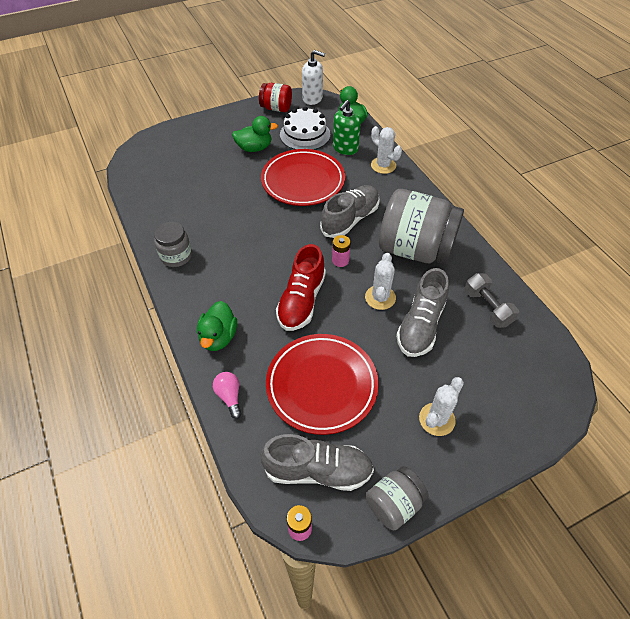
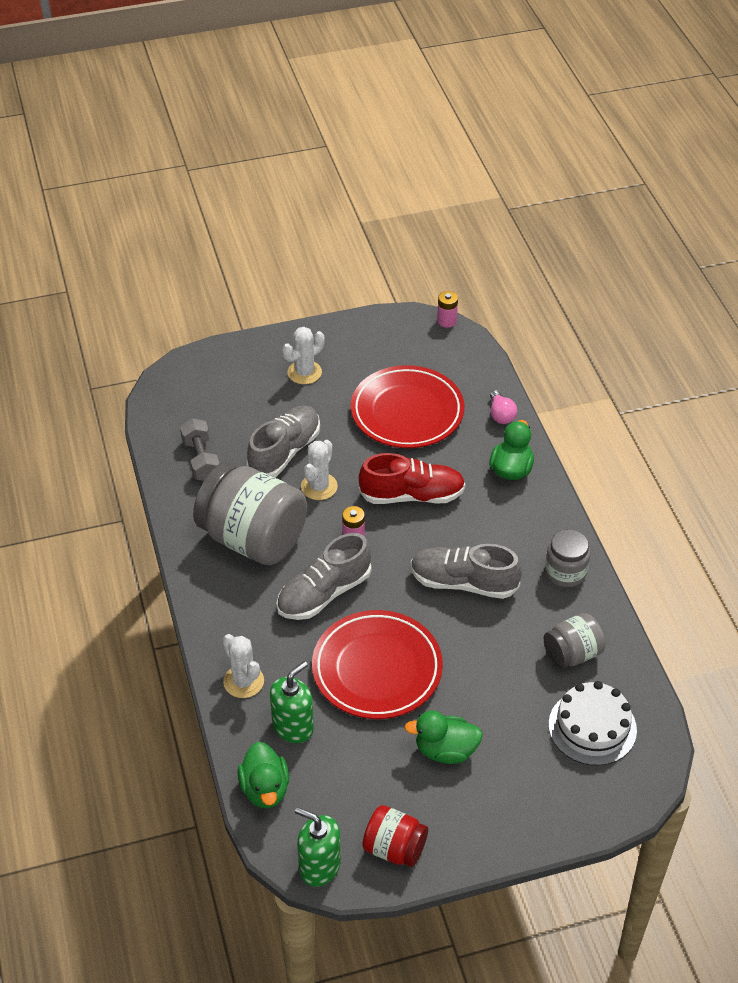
camera: 170 degrees left, 5 degrees down
(301, 301) = (412, 495): red shoe -> red shoe turned 60 degrees clockwise
(305, 134) = (354, 770): white cake -> white cake (592, 727)
(312, 98) = (319, 866): white soap dispenser -> green soap dispenser
(318, 470) = (424, 352): grey shoe -> grey shoe (463, 583)
(394, 504) = (365, 325): grey jar -> grey jar (572, 654)

